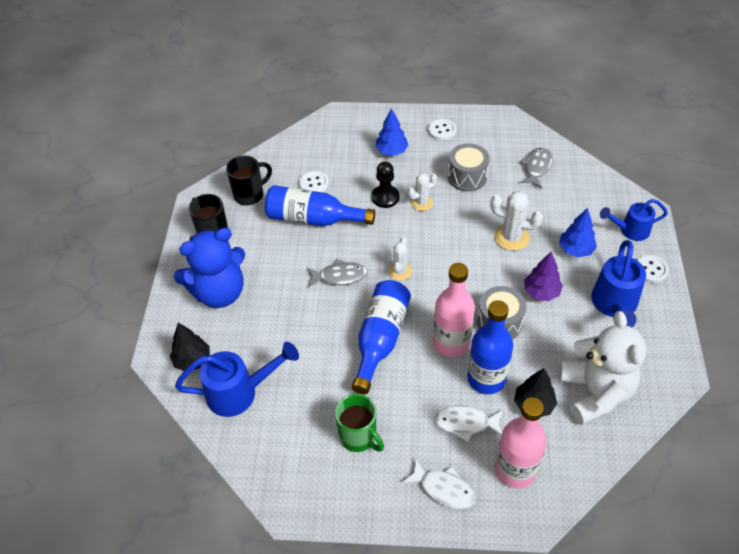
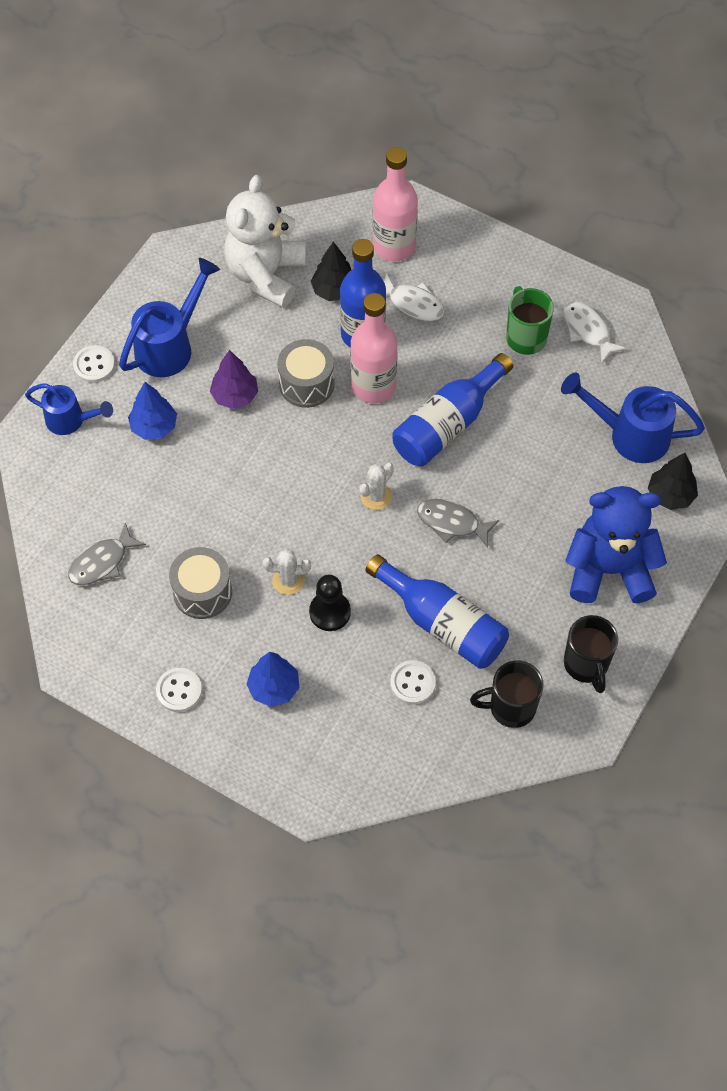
camera: 155 degrees left, 10 degrees up
(443, 489) = (470, 260): white fish -> white fish (587, 331)
(511, 237) = (214, 478): white cactus -> none

